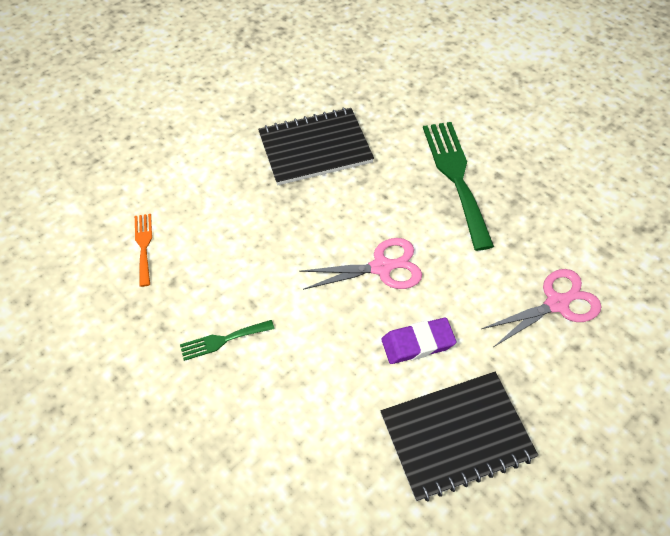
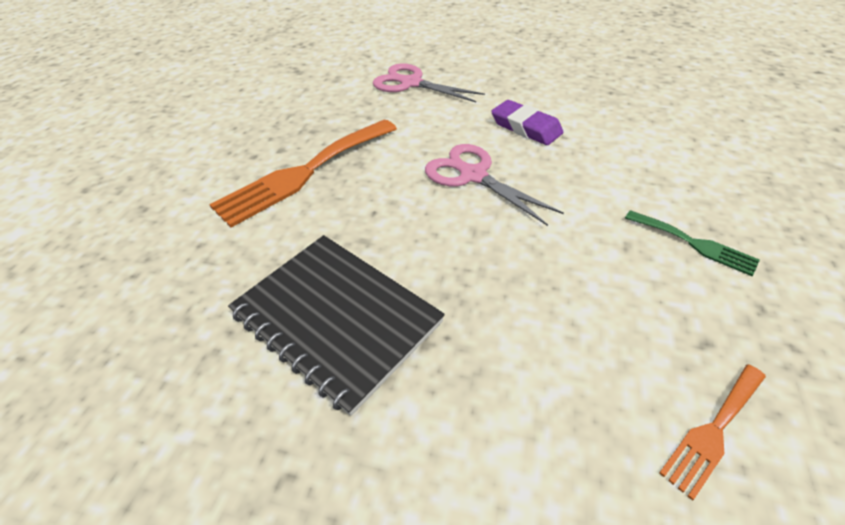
camera: 120 degrees left, 10 degrees down
(456, 177) = (304, 173): green fork -> orange fork
(456, 436) = (574, 88): black notebook -> none

